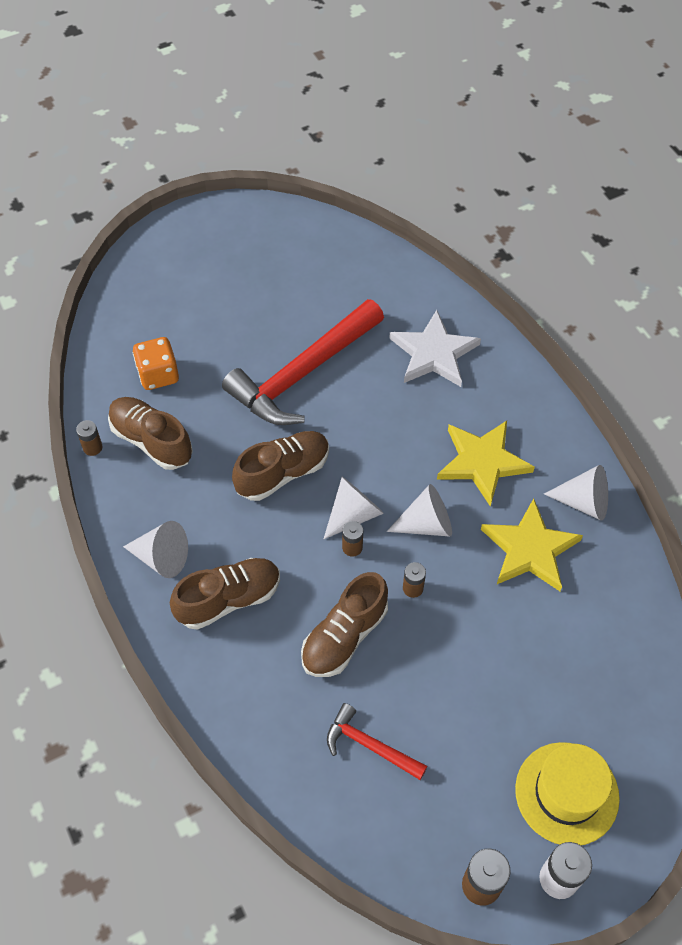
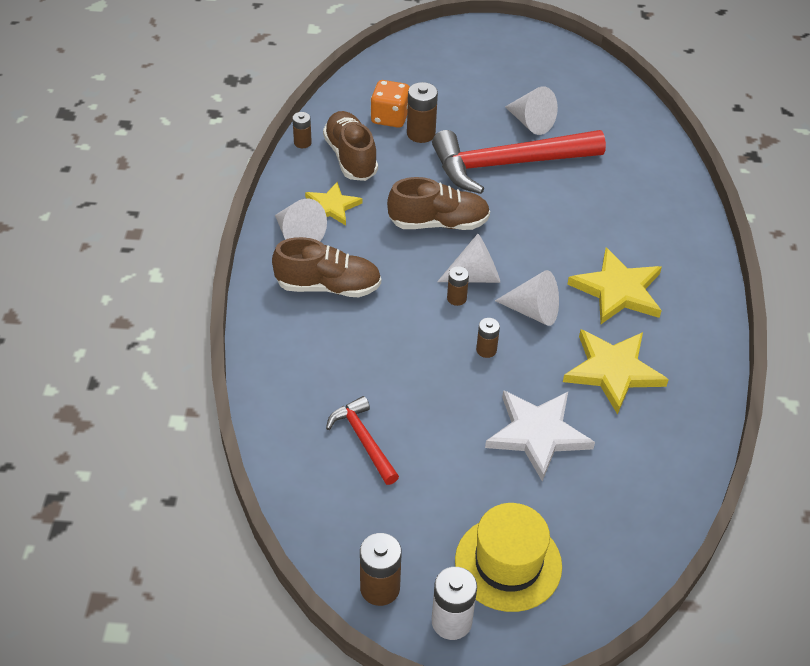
camera: 30 degrees right, 10 degrees down
(171, 507) = (332, 206): none -> yellow star
(200, 379) = (421, 134): none -> brown battery
(344, 636) = (402, 355): brown shoe -> none
(433, 353) = (633, 196): white star -> white star (537, 434)
(583, 502) = (690, 360): white cone -> white cone (531, 122)

